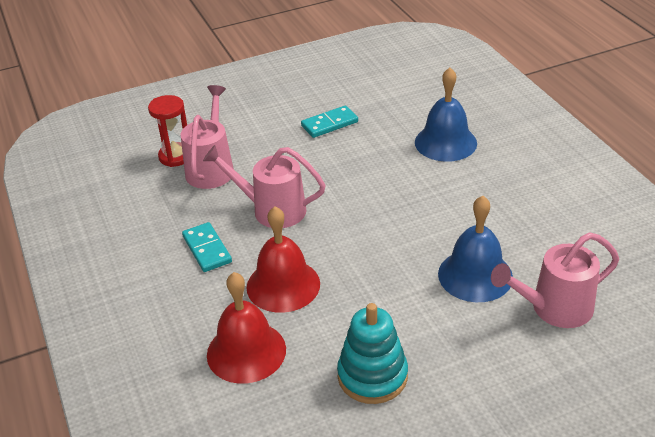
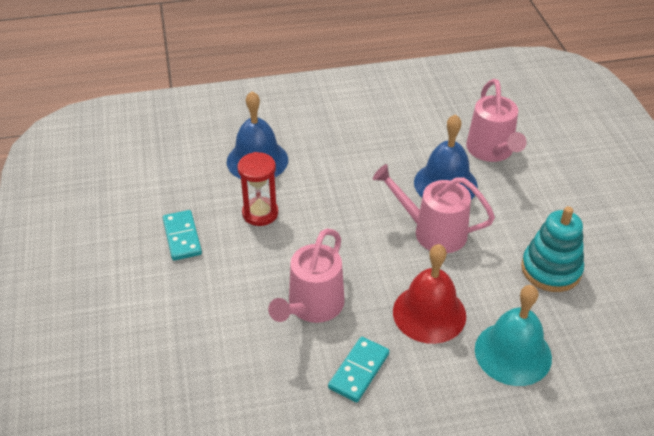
camera: 80 degrees left, 5 degrees up
(175, 156) = (174, 388): red hourglass -> red hourglass (260, 213)
(207, 249) = (359, 371): turquoise domino -> turquoise domino turned 45 degrees counterclockwise
(211, 168) = (214, 353): pink watering can -> pink watering can (432, 231)
(246, 351) = (513, 353): red bell -> turquoise bell

